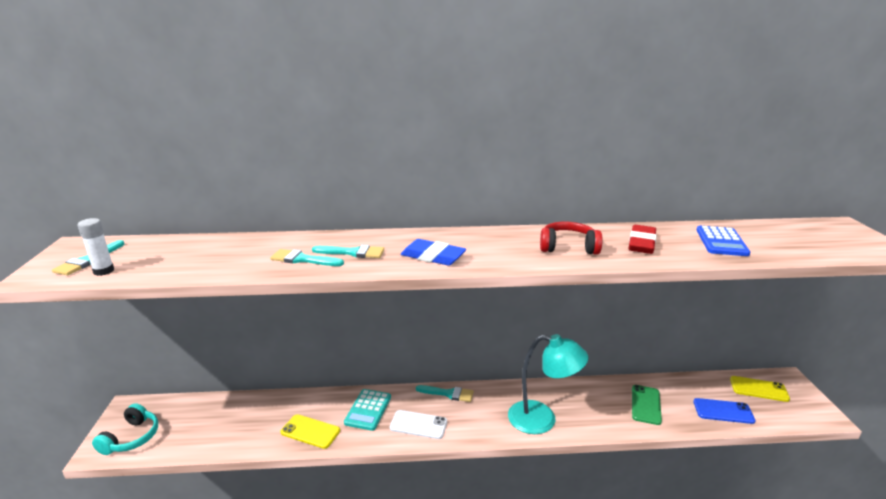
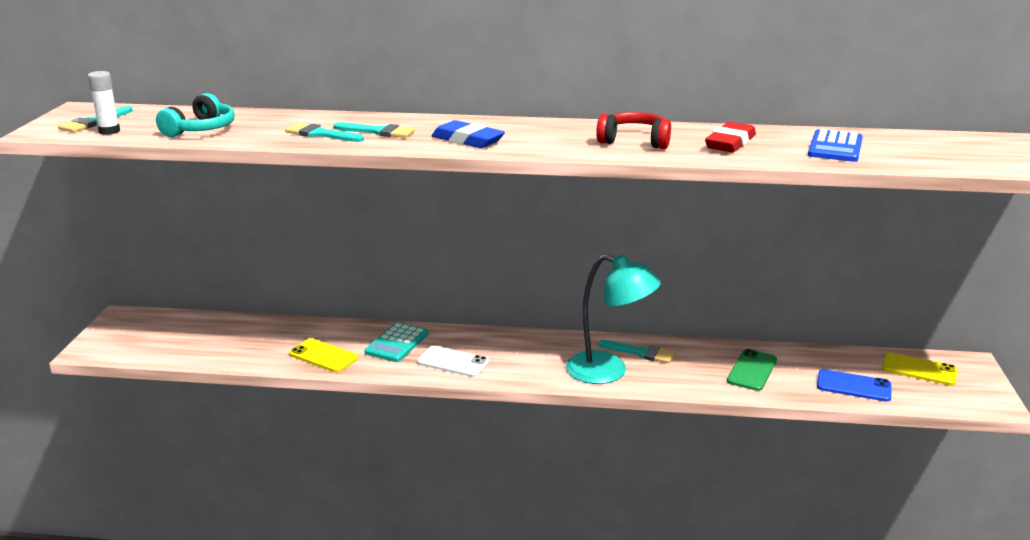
camera: 10 degrees right, 0 degrees up
(132, 438) = (124, 343): turquoise headphones -> turquoise headphones (201, 129)
(448, 393) = (500, 337): turquoise brush -> turquoise brush (641, 353)

